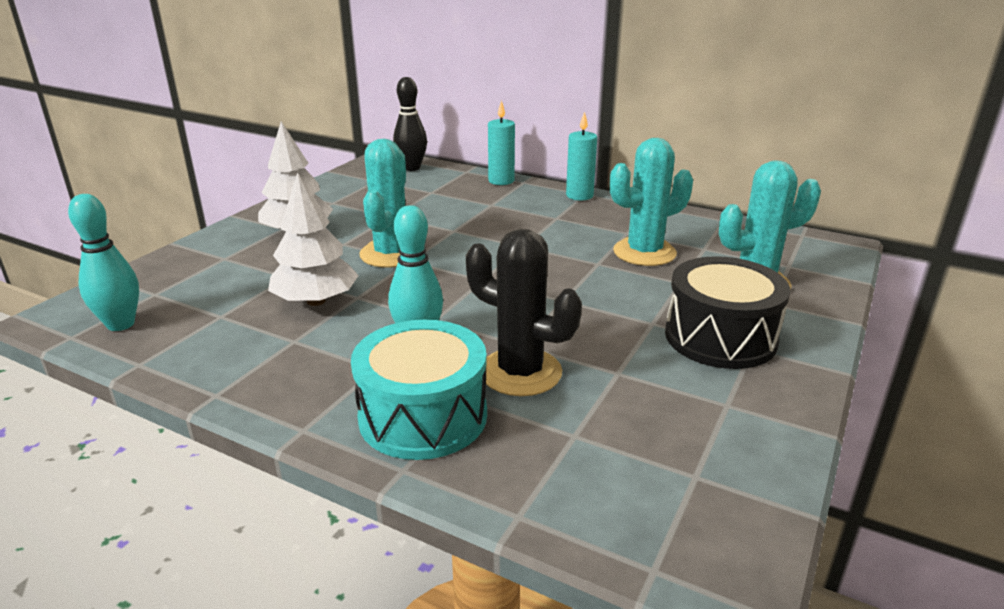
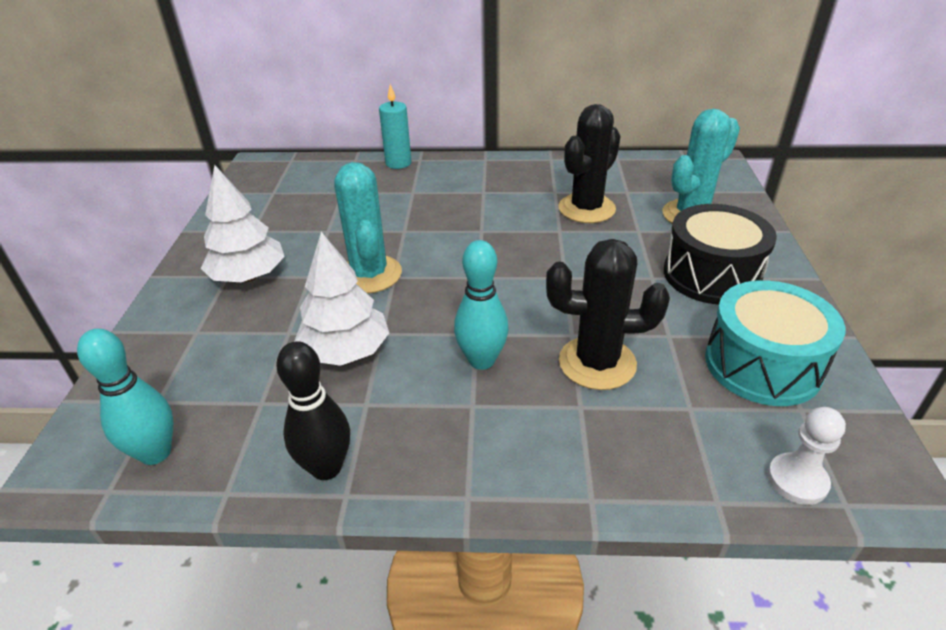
camera: 25 degrees left, 10 degrees up
(411, 168) = (297, 168): black bowling pin -> black bowling pin (326, 467)
(423, 416) = (559, 439): turquoise drum -> turquoise drum (762, 364)
(579, 196) = (482, 163): turquoise candle -> none
(621, 530) = (797, 480): none -> white pawn
(644, 252) = (586, 209): turquoise cactus -> black cactus

